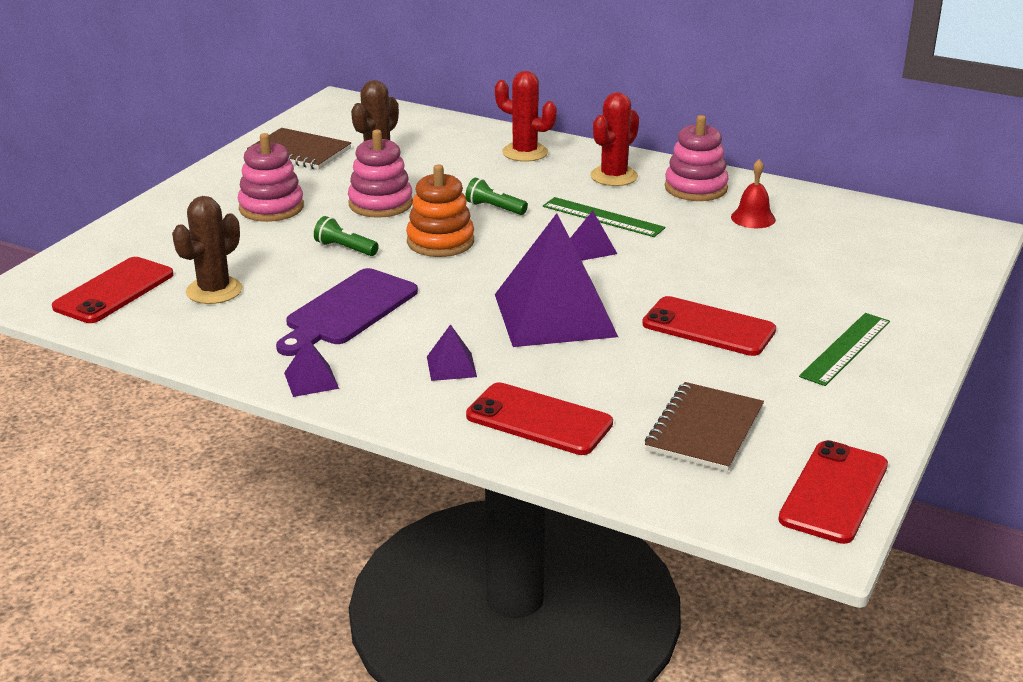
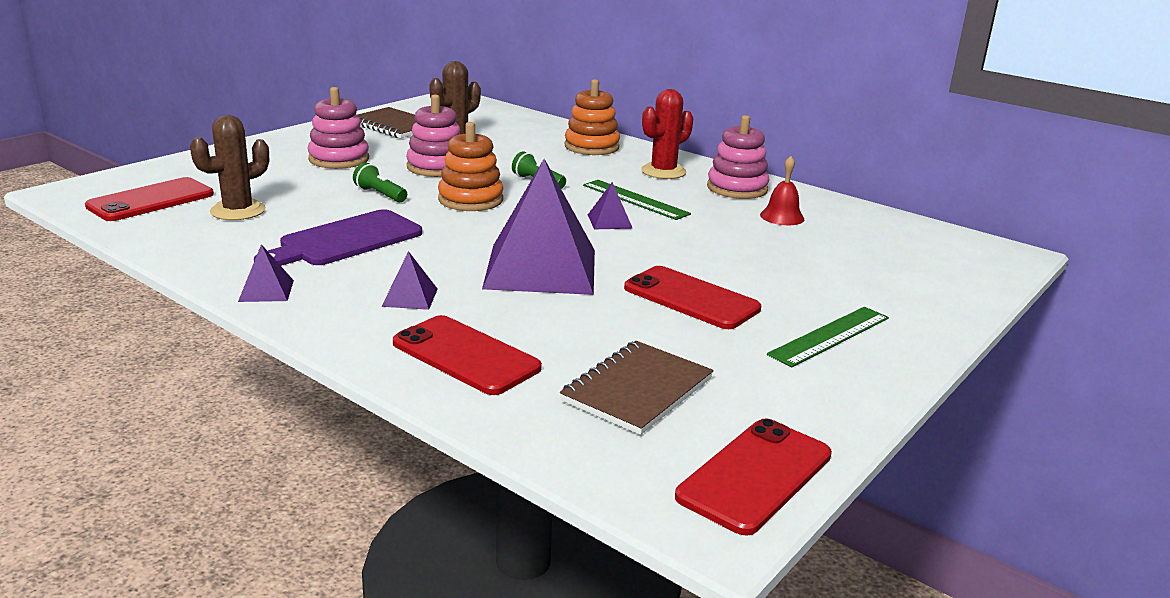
camera: 10 degrees right, 5 degrees down
(525, 152) = (591, 147): red cactus -> orange stacking toy

